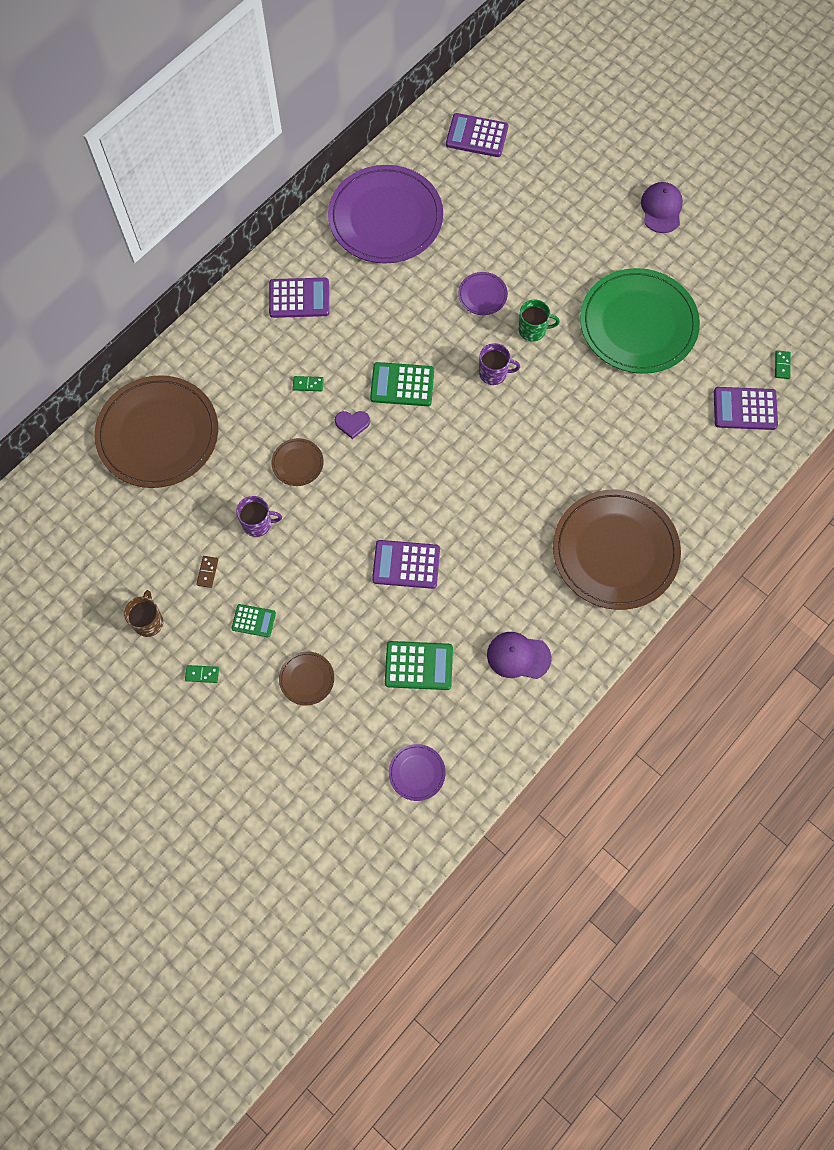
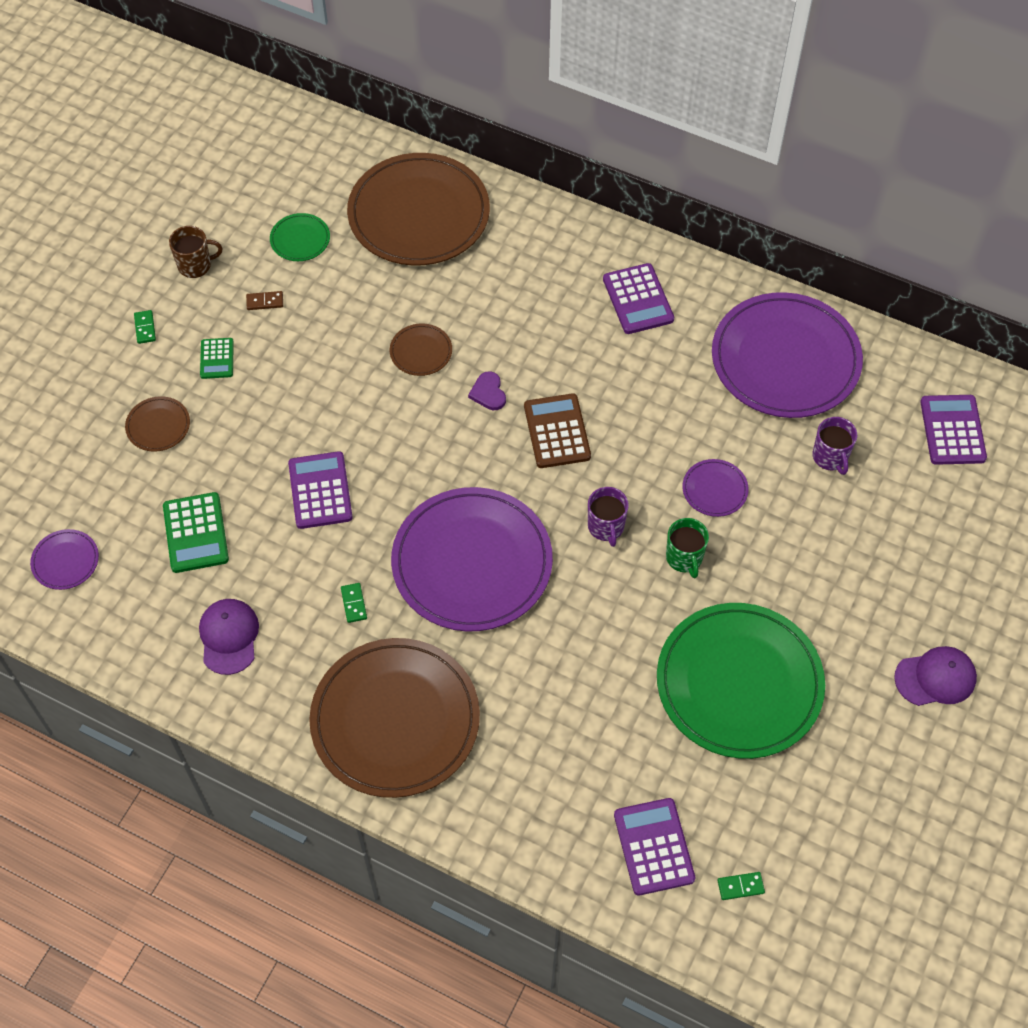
camera: 75 degrees right, 10 degrees down
(151, 532) = (300, 239): none -> green plate
(258, 524) = (335, 333): purple mug -> purple mug (830, 457)
(308, 384) = (526, 336): green domino -> green domino (354, 603)
(402, 385) = (557, 431): green calculator -> brown calculator
(499, 470) = (472, 562): none -> purple plate

